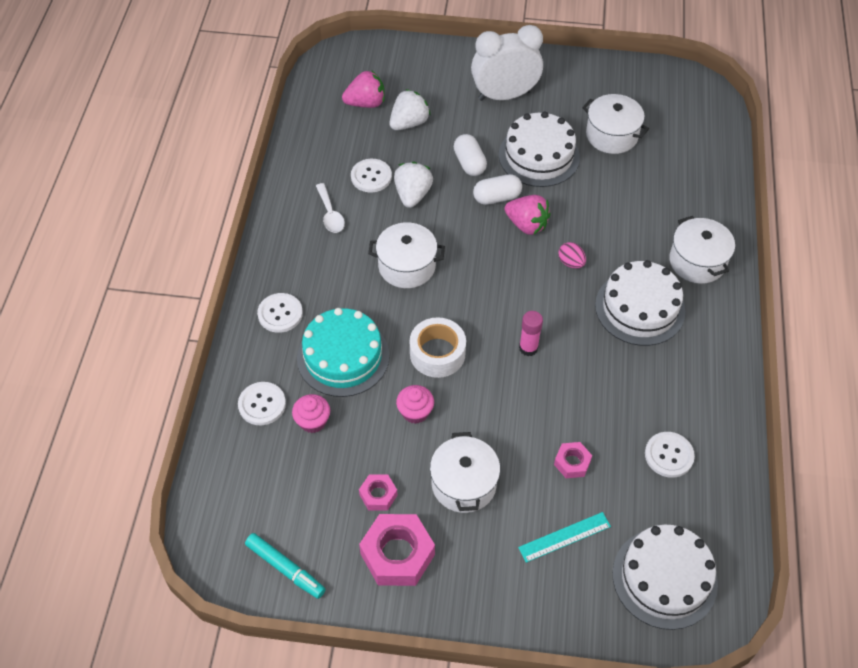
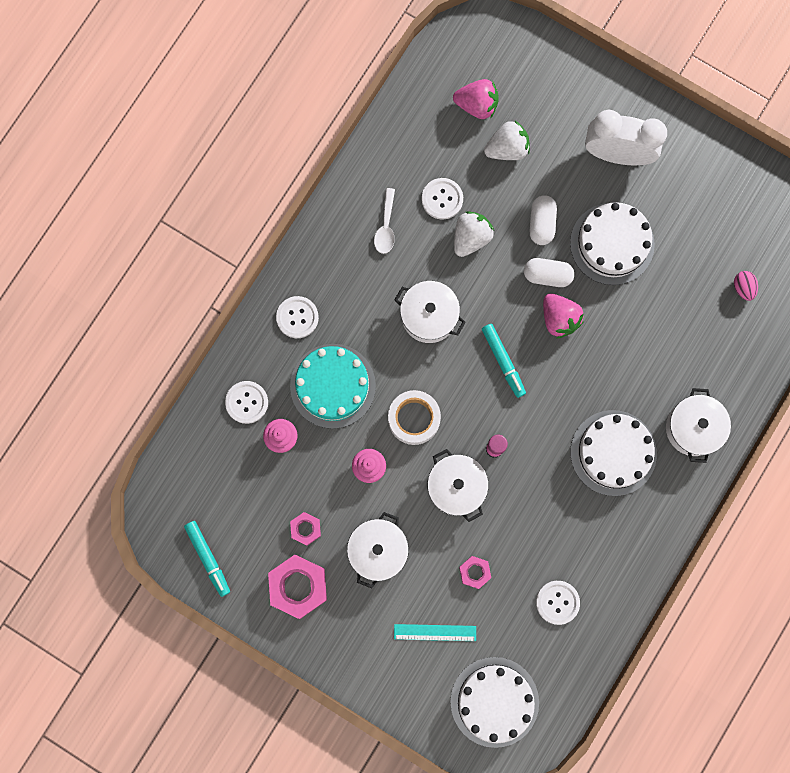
camera: 25 degrees right, 25 degrees up
(495, 275) = (503, 361): none -> turquoise marker
(571, 263) = (577, 378): pink egg -> pink egg (743, 288)
(611, 135) = (695, 249): white pot -> white pot (456, 487)

